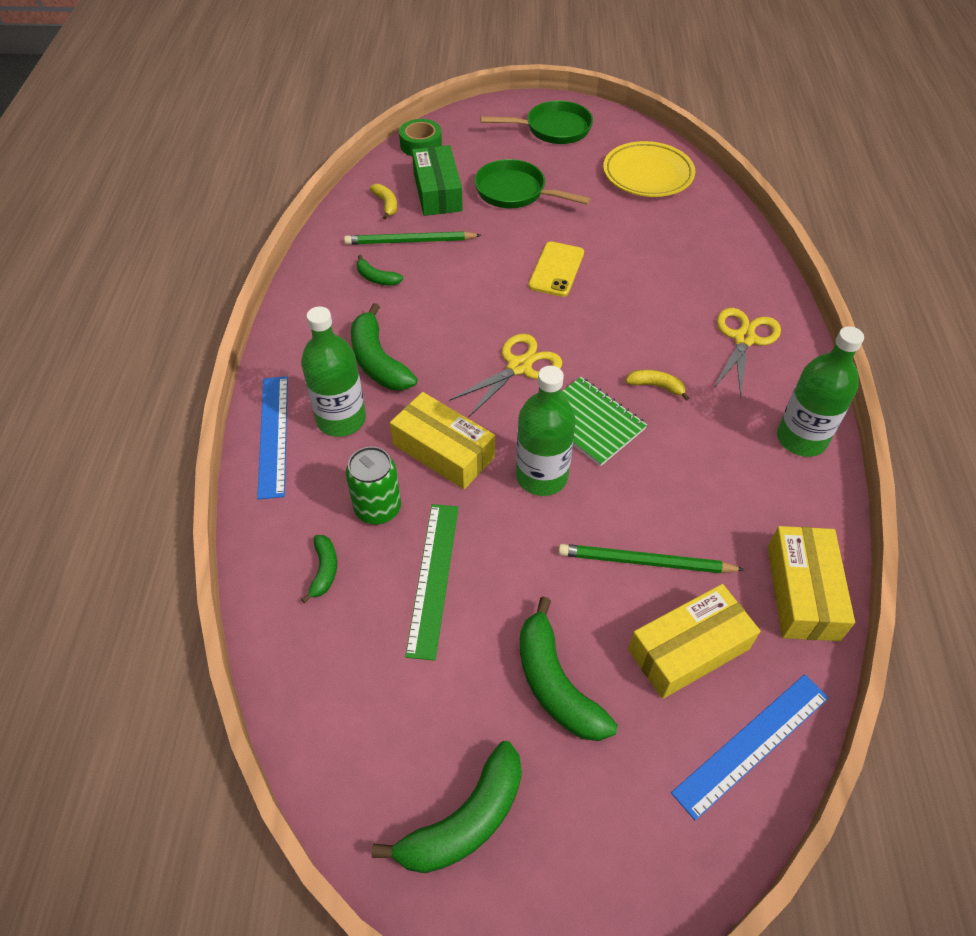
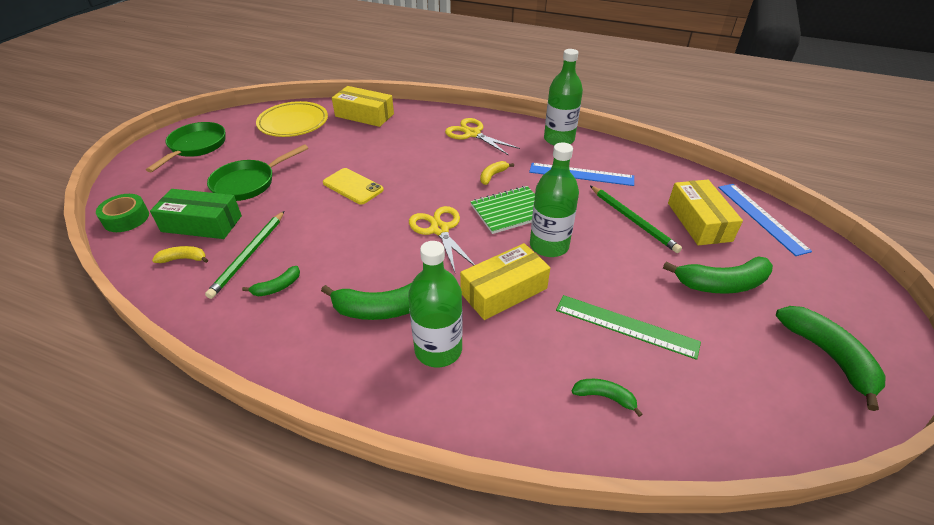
camera: 70 degrees left, 10 degrees down
(273, 435) = (432, 407): blue ruler -> blue ruler (581, 174)
(378, 508) = (549, 345): green can -> none
(645, 562) = (633, 220): green pencil -> green pencil turned 60 degrees counterclockwise
(802, 592) = (665, 171): yellow box -> yellow box (364, 115)

